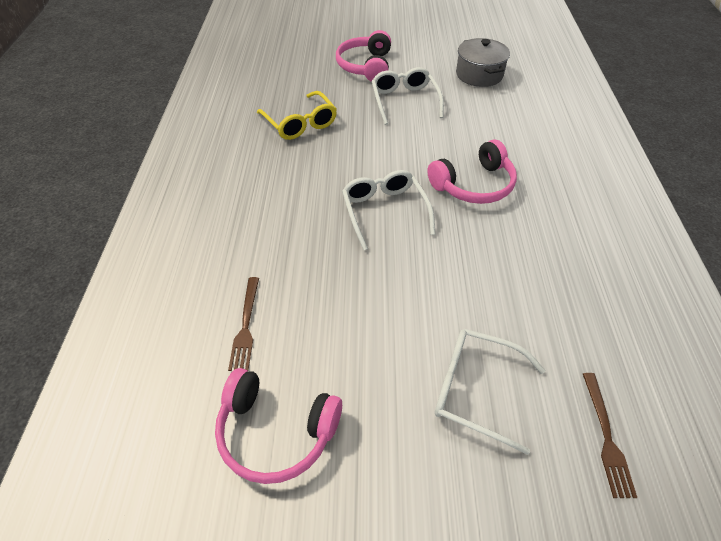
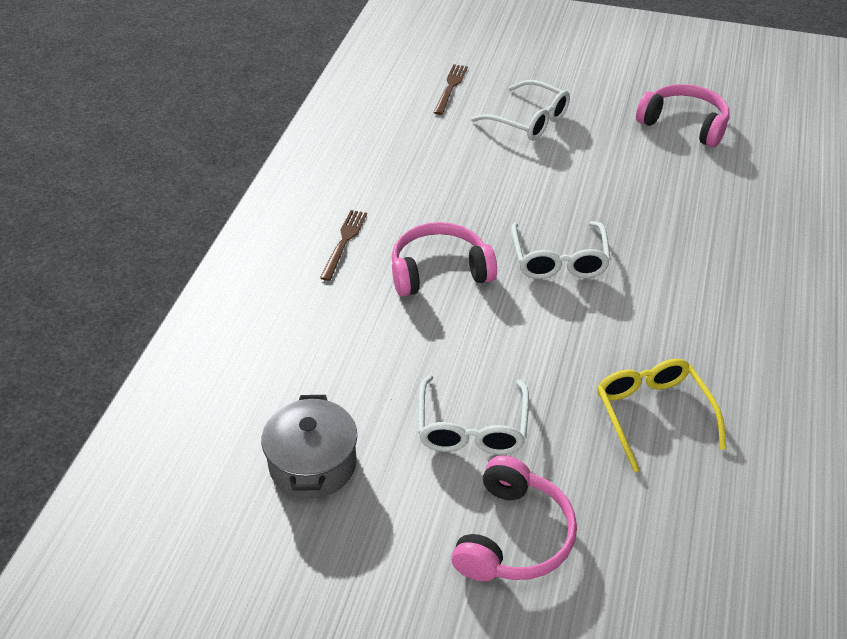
camera: 165 degrees left, 5 degrees down
(246, 326) = (713, 186): brown fork -> brown fork (344, 242)

